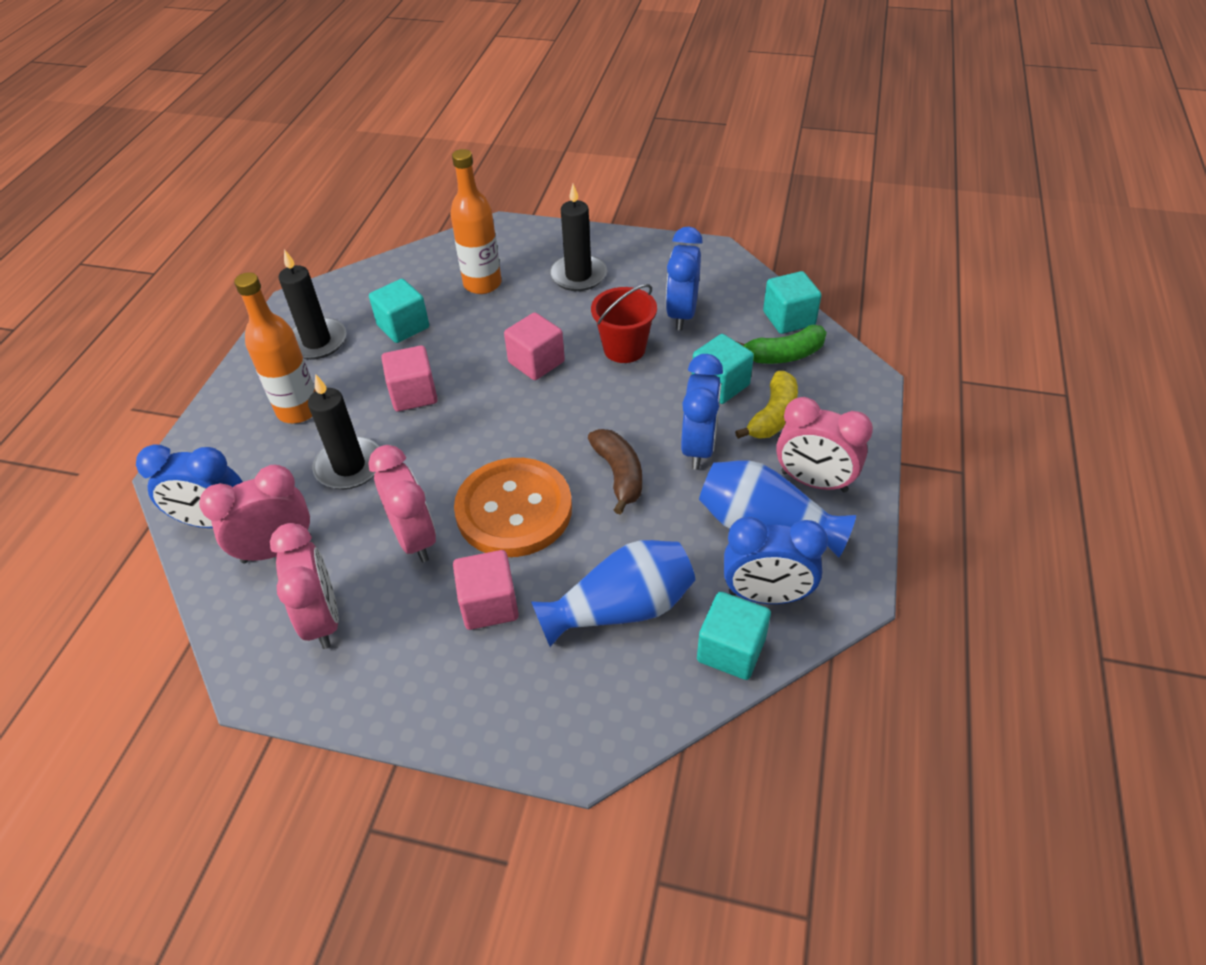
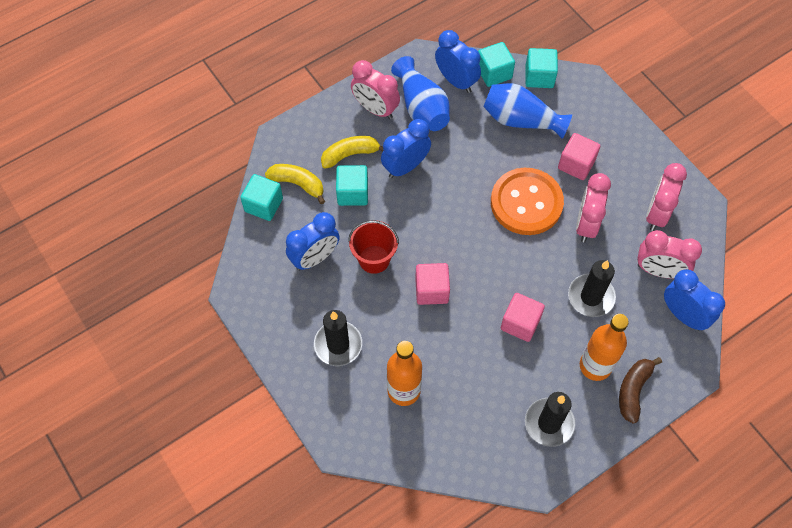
camera: 140 degrees left, 15 degrees up
(403, 326) = (485, 391): turquoise cube -> turquoise cube (539, 77)
(619, 475) = (459, 182): brown banana -> brown banana (633, 390)
(784, 355) = (298, 184): green banana -> yellow banana
(814, 482) = (375, 109): pink clock -> pink clock turned 150 degrees clockwise

